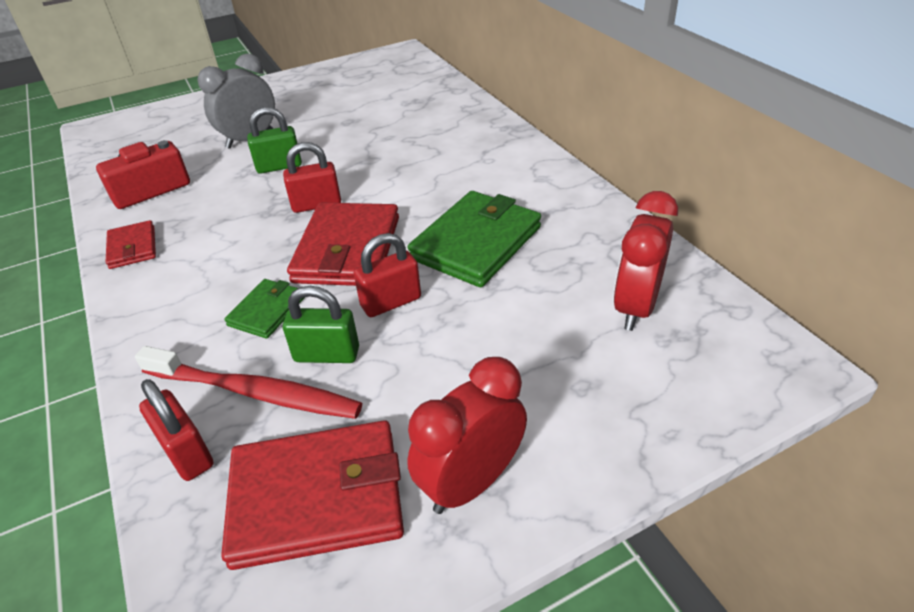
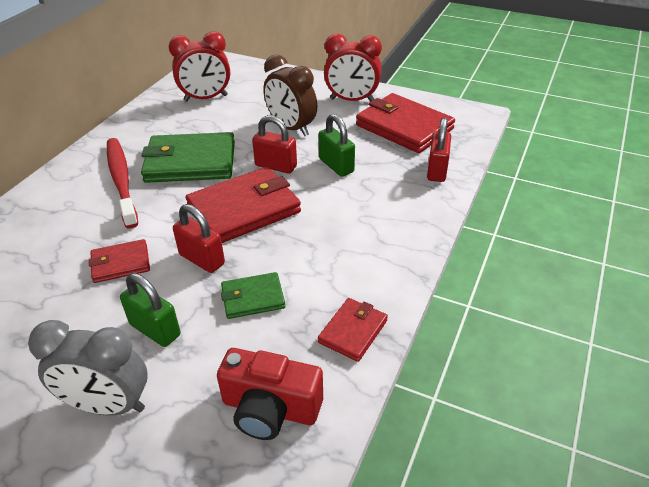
camera: 130 degrees left, 0 degrees up
(255, 392) = (385, 173): red toothbrush -> red toothbrush (121, 180)
(267, 311) = (332, 206): green wallet -> green wallet (253, 298)
(368, 168) = (120, 263): none -> red wallet
(460, 357) = (291, 128): none -> brown clock

